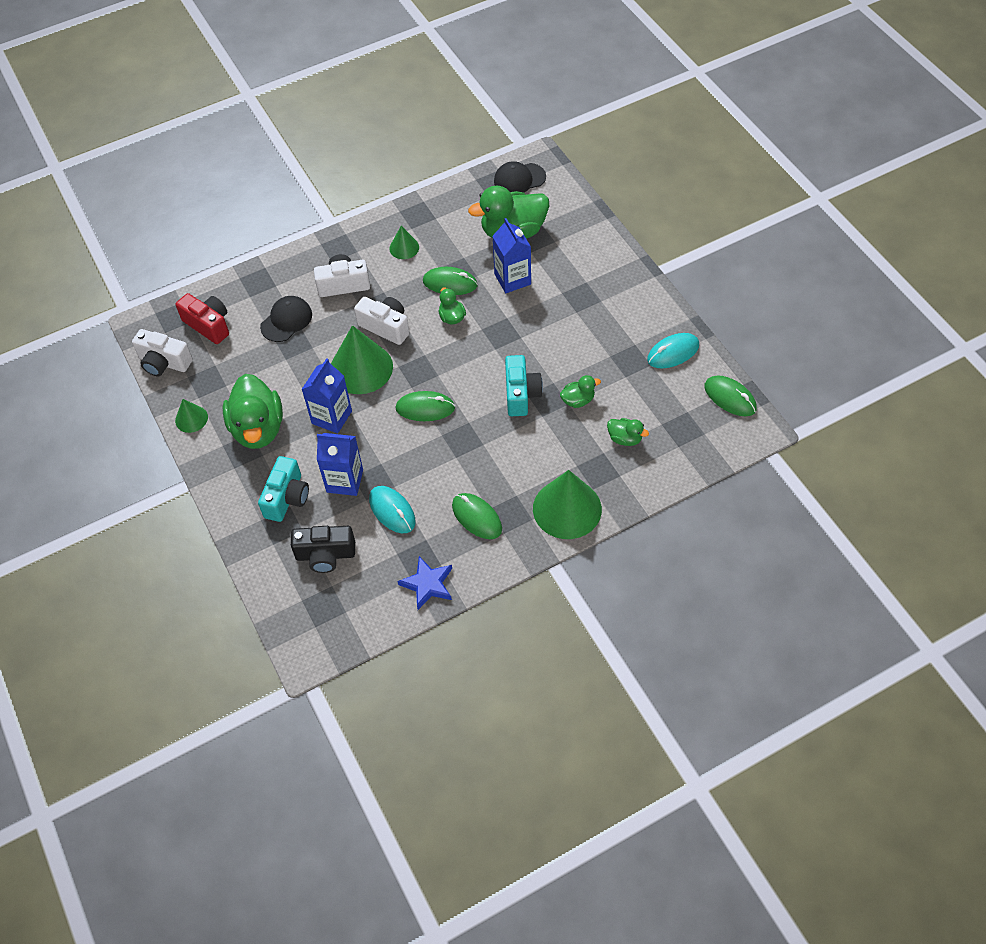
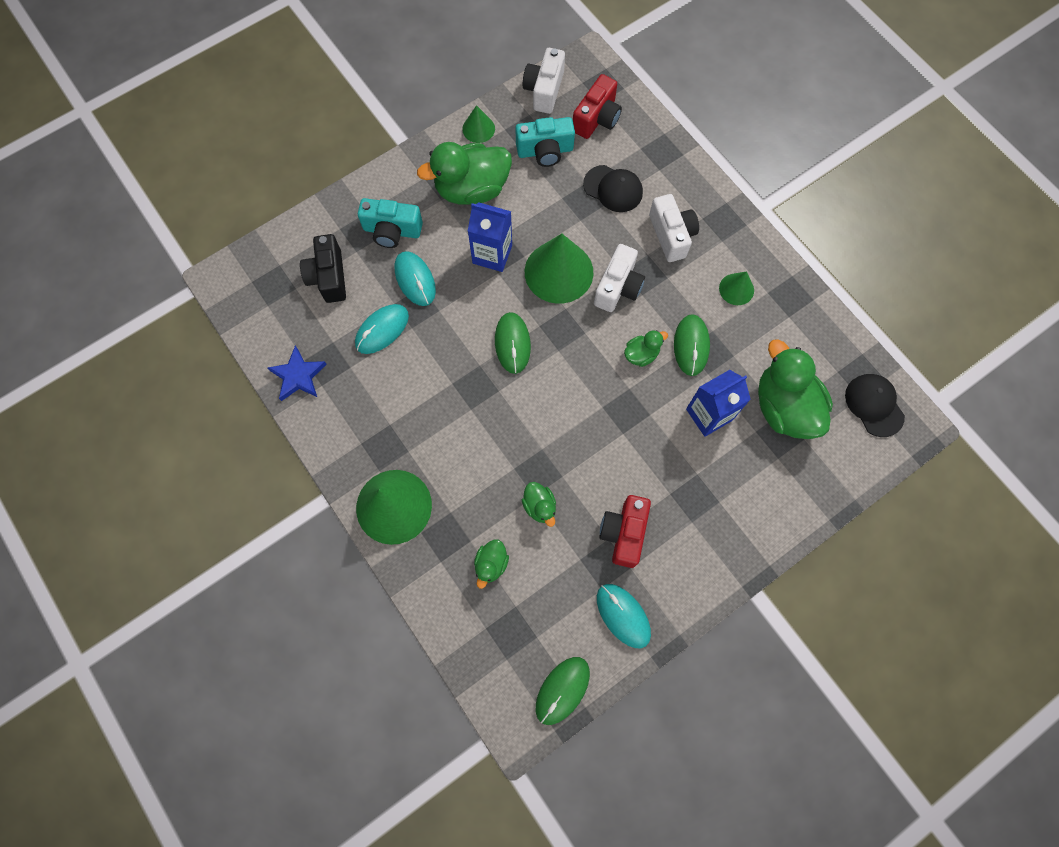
camera: 80 degrees right, 15 degrees up
(345, 481) = (415, 280): blue carton -> turquoise mouse
(477, 517) = (378, 413): green mouse -> none
(521, 394) = (542, 442): turquoise camera -> turquoise camera (545, 151)
(606, 345) = (624, 533): none -> red camera

